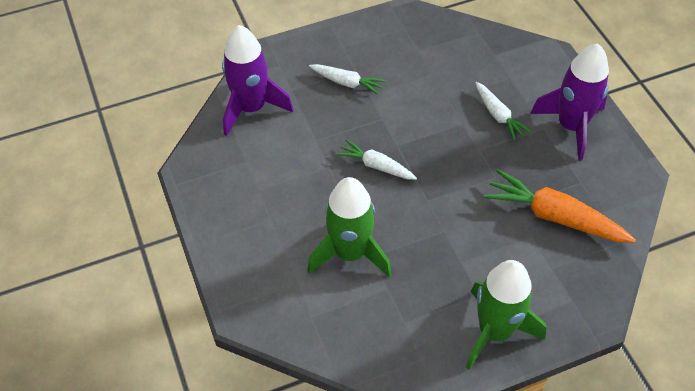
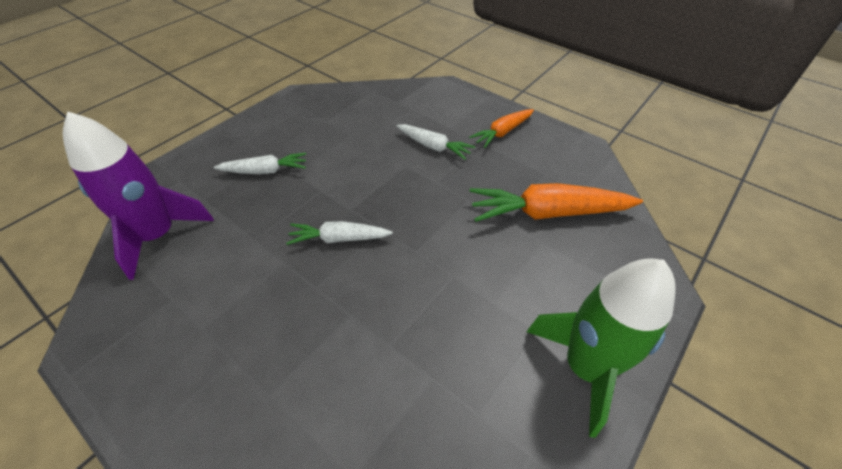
camera: 30 degrees left, 5 degrees down
(350, 253) = (360, 355): green rocket -> none
(571, 126) = (502, 132): purple rocket -> orange carrot

